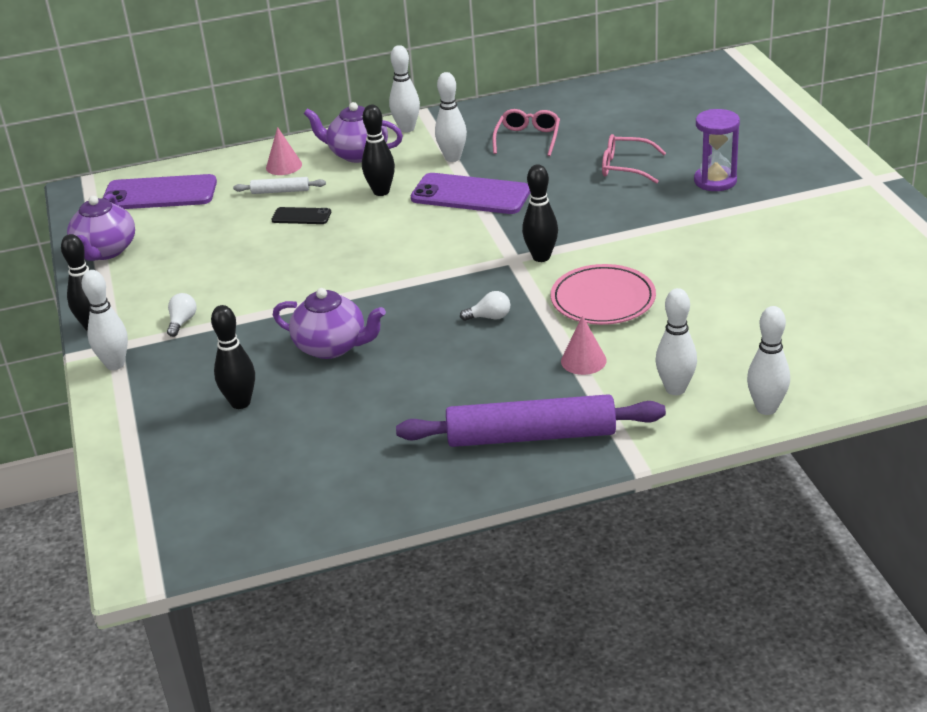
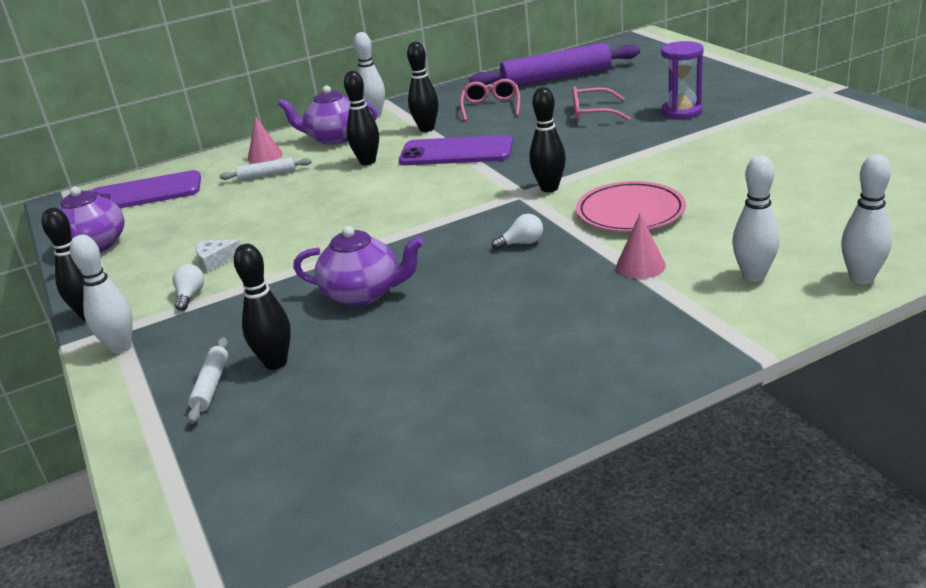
camera: 10 degrees left, 5 degrees down
(183, 415) = (211, 385): none -> white rolling pin
(211, 287) = (215, 260): none -> white cheese
(301, 216) = (294, 191): black phone -> none
(452, 158) = (427, 129): white bowling pin -> black bowling pin
(531, 436) = (623, 344): purple rolling pin -> purple rolling pin (556, 78)

